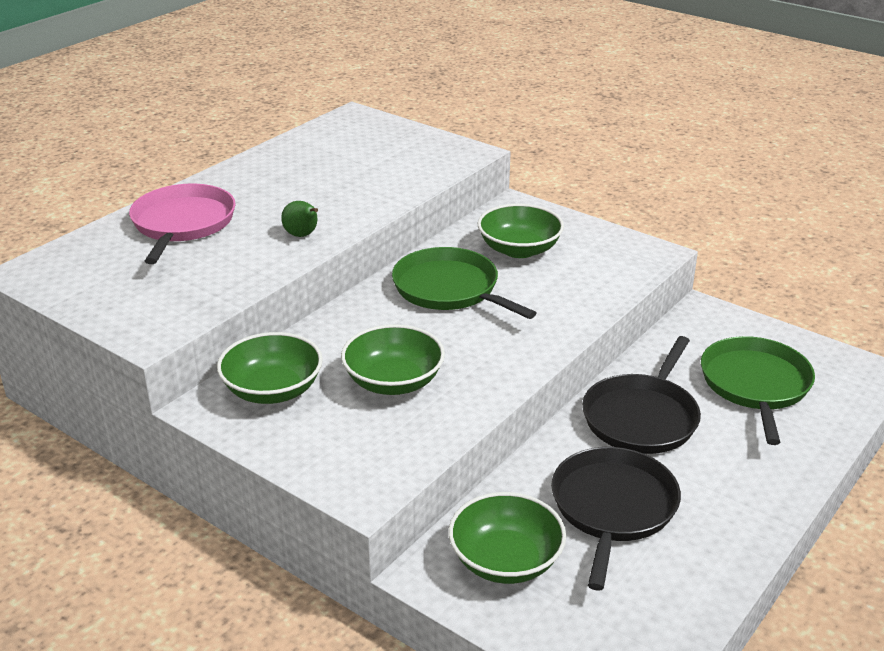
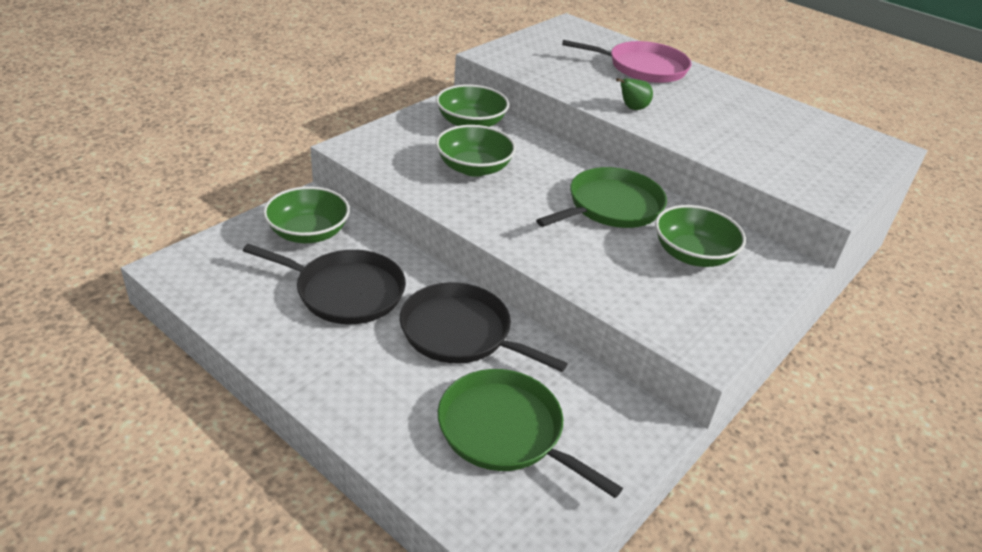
camera: 90 degrees right, 5 degrees up
(755, 385) = (505, 431): green pan -> green pan turned 150 degrees counterclockwise

